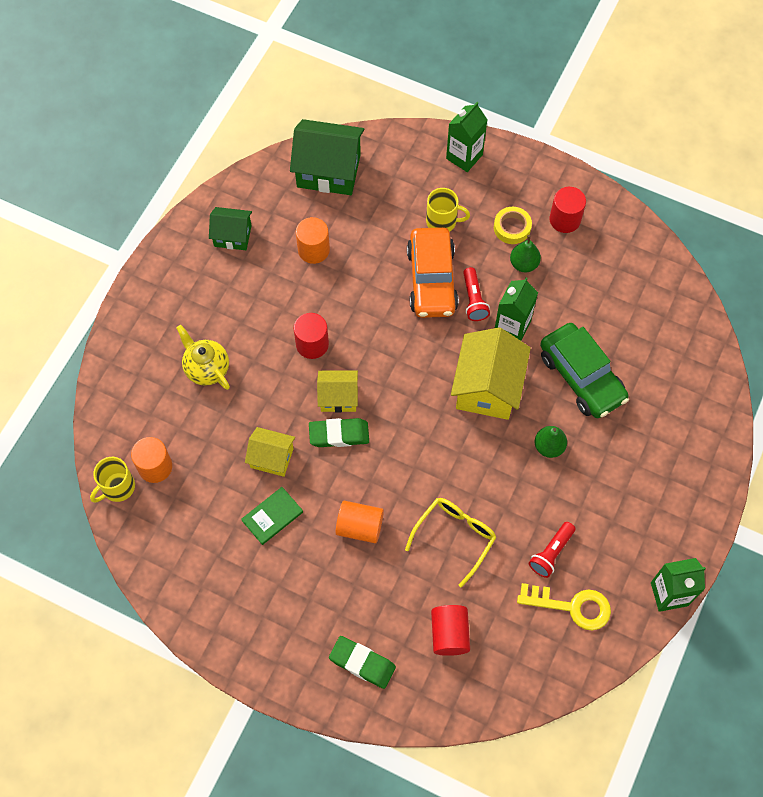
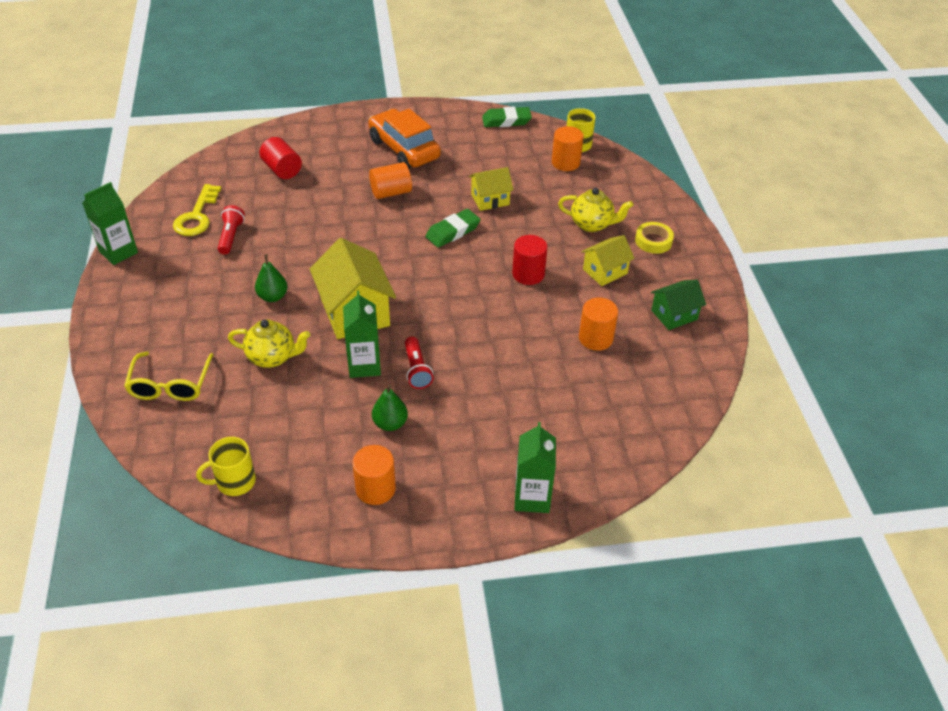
camera: 145 degrees right, 20 degrees down
(272, 516) = (458, 173): green book -> none
(328, 170) = (651, 410): green house -> none
(338, 397) = (474, 252): yellow house -> yellow house (605, 271)
(362, 663) = (333, 136): green eraser -> green eraser (506, 121)
(431, 280) = (469, 366): orange car -> orange car (404, 149)
(442, 221) = (501, 421): yellow mug -> yellow mug (234, 482)
(455, 537) = (314, 215): yellow glasses -> yellow glasses (170, 385)
(474, 300) = (417, 370): red flashlight -> red flashlight turned 150 degrees counterclockwise
(512, 228) = (426, 451): yellow tape -> yellow tape (653, 241)
(565, 219) = (375, 489): red cylinder -> orange cylinder
(572, 606) = (197, 216): yellow key -> yellow key turned 60 degrees counterclockwise
(581, 377) = (272, 357): green car -> yellow teapot

